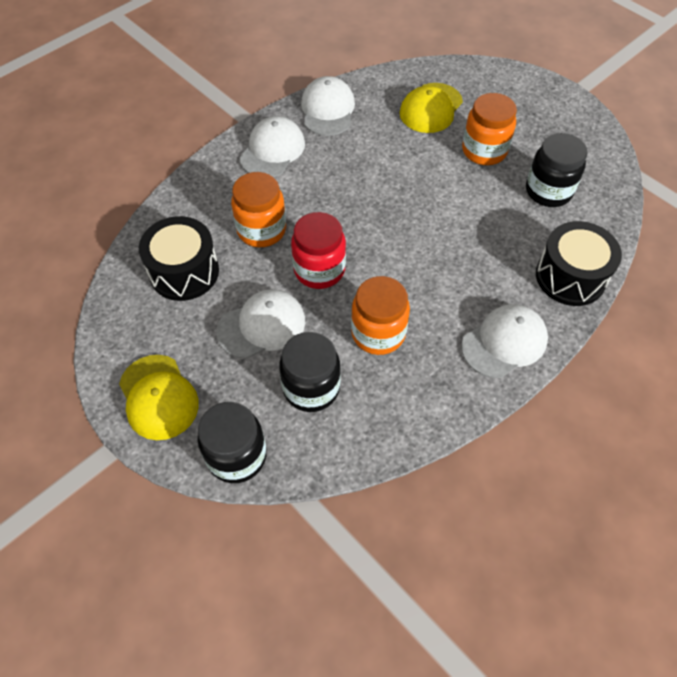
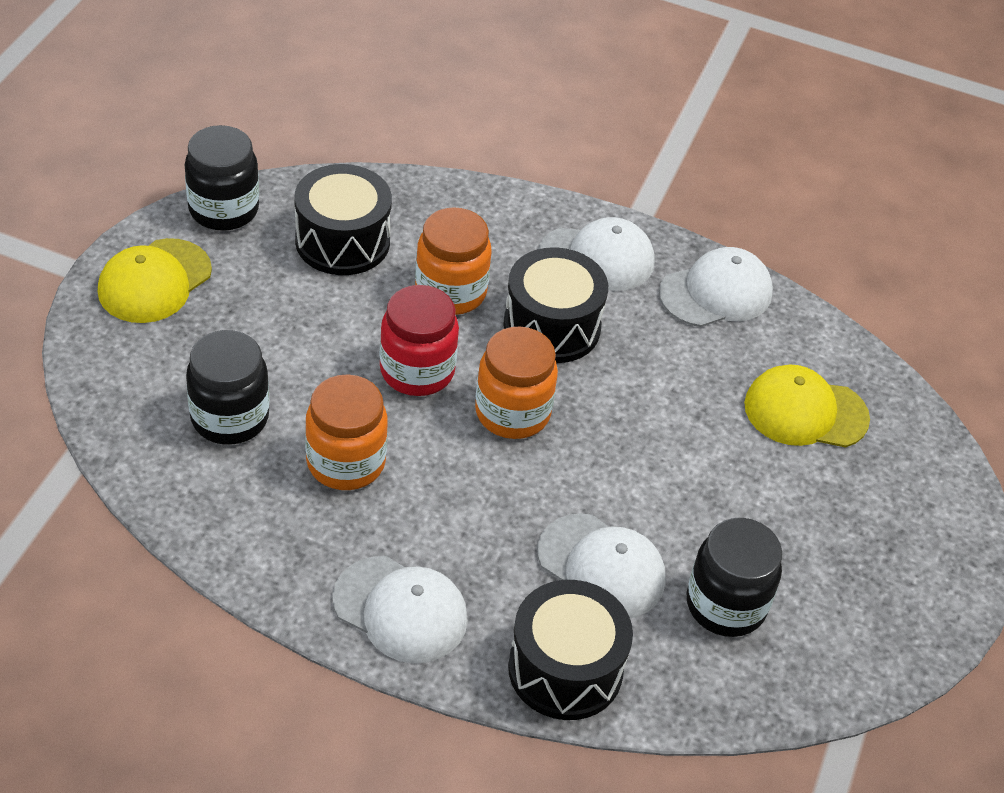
camera: 60 degrees right, 10 degrees down
(237, 456) = (106, 377): black jar -> black jar (223, 209)
(262, 326) = (299, 341): white cap -> white cap (601, 567)
(316, 191) = (552, 326): none -> black drum
(484, 151) = (758, 501): orange jar -> orange jar (512, 412)

